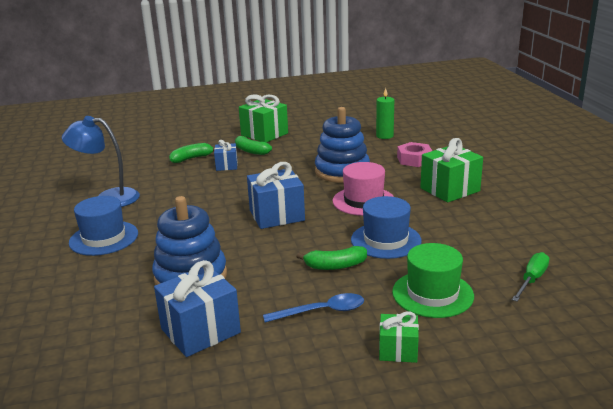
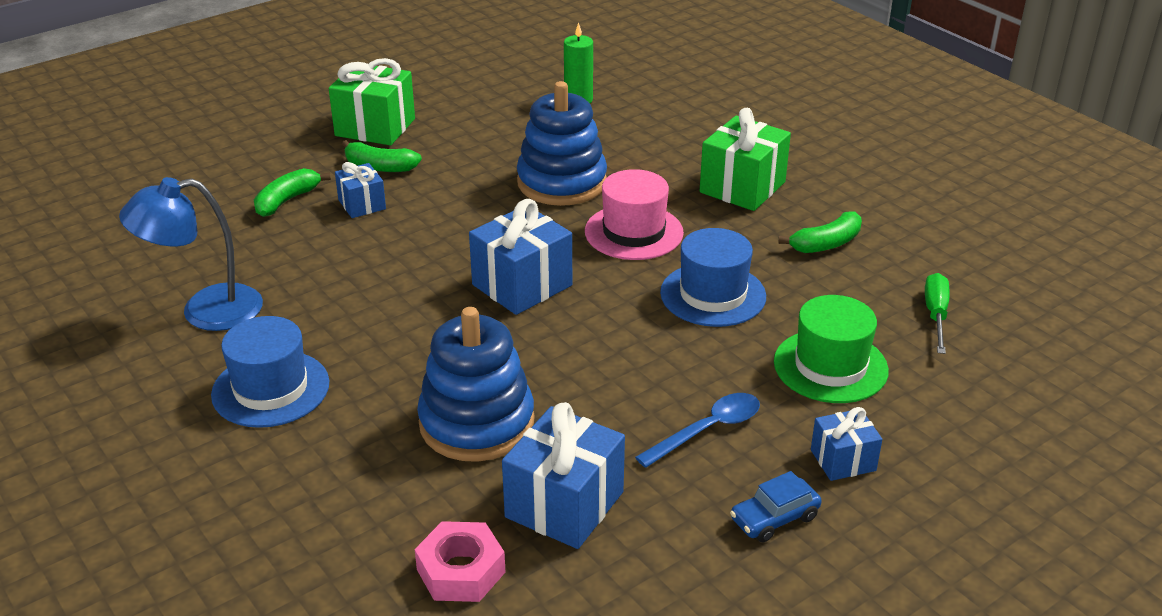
camera: 25 degrees left, 10 degrees up
(323, 373) = (774, 518): none -> blue car
(335, 266) = (673, 353): green banana -> green banana (826, 244)
(398, 350) = (843, 460): green gift -> blue gift
(414, 159) = (655, 140): pink nut -> pink nut (461, 571)

